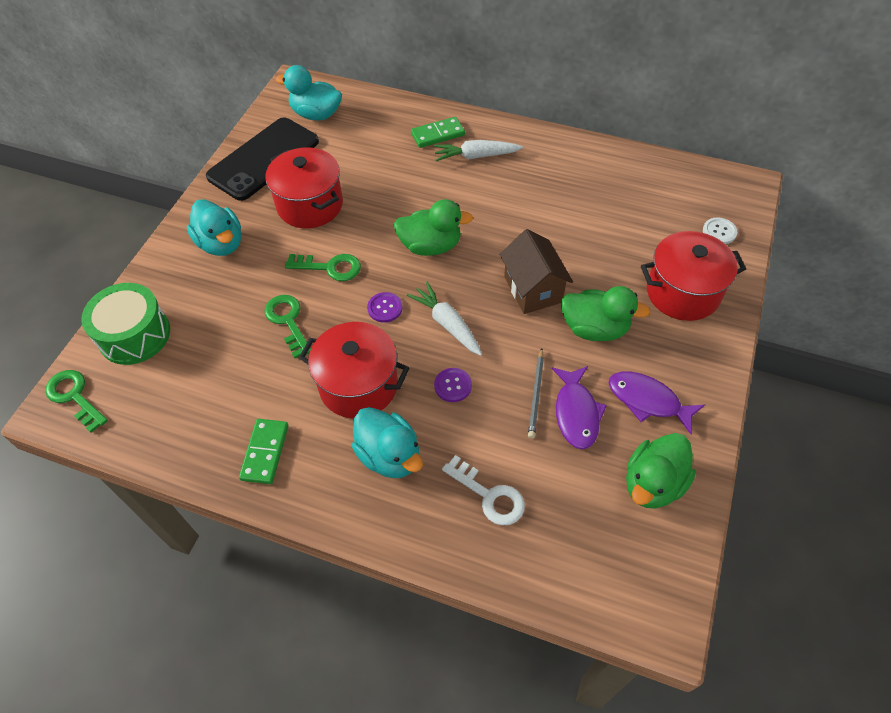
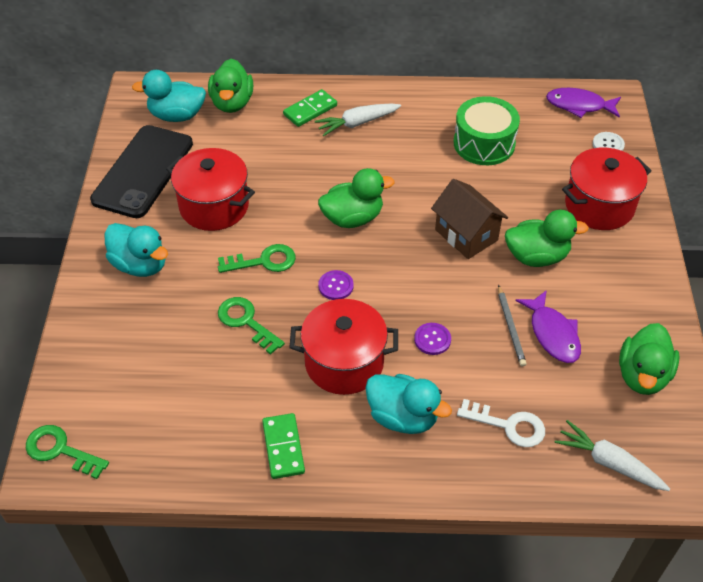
camera: 20 degrees left, 5 degrees down
(134, 335) = (93, 375): green drum -> green drum (484, 143)
(370, 113) = (232, 103): none -> green duck
(447, 324) = (402, 286): white carrot -> white carrot (609, 463)
(647, 401) = (609, 307): purple fish -> purple fish (579, 105)

